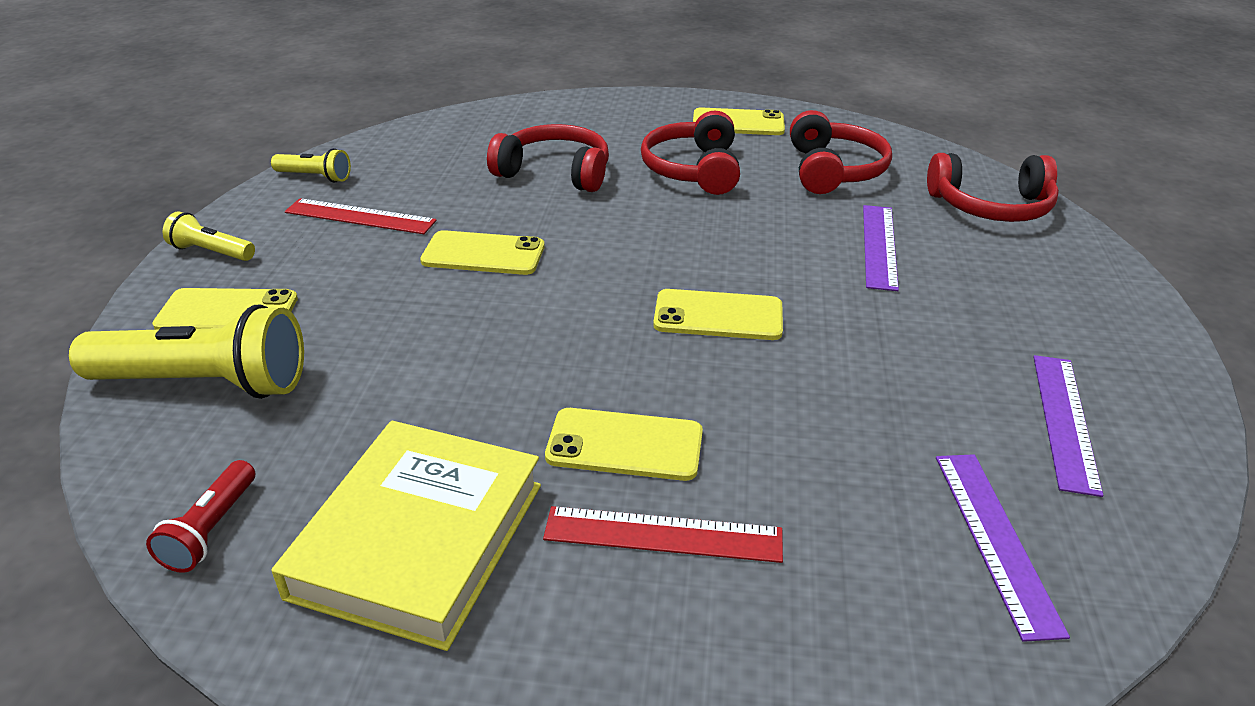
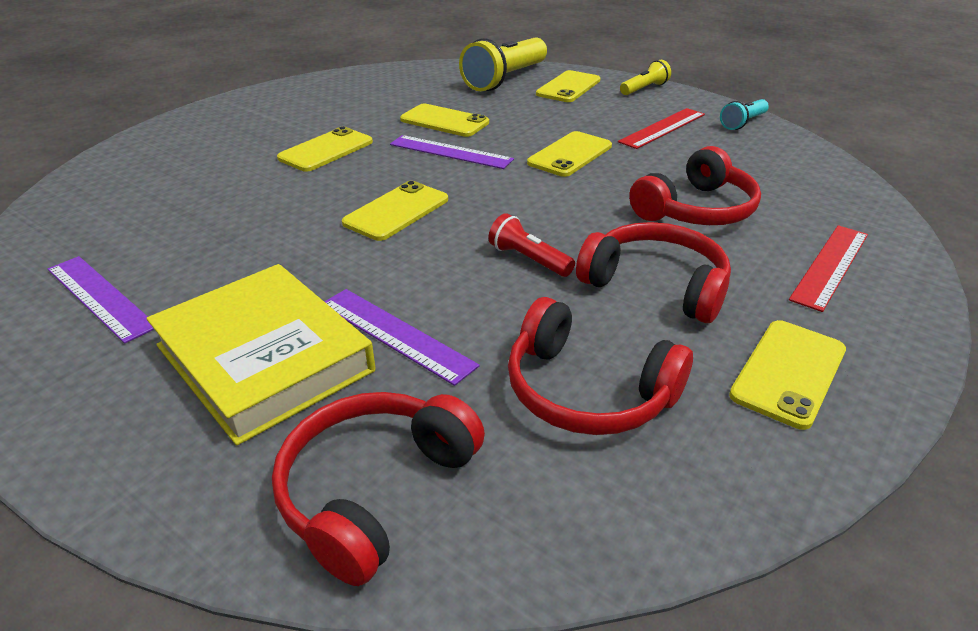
camera: 120 degrees right, 0 degrees up
(211, 530) = (401, 74): red flashlight -> red flashlight (528, 259)
(315, 177) = (743, 123): yellow flashlight -> turquoise flashlight
(419, 539) = (339, 101): yellow book -> yellow book (264, 358)
(439, 378) = (444, 121): none -> yellow phone
(663, 534) = (259, 143): red ruler -> red ruler (830, 266)
(995, 539) = (103, 219): purple ruler -> purple ruler (450, 152)

